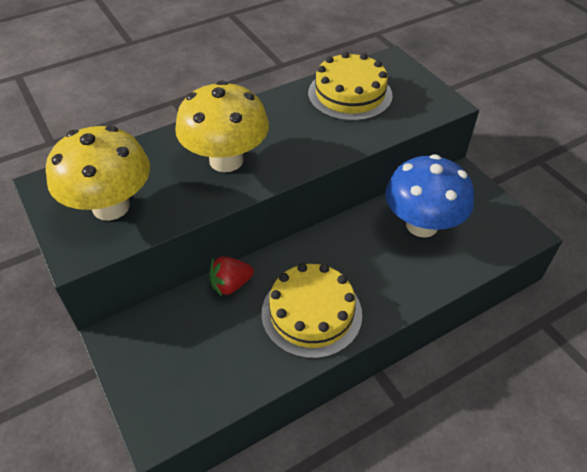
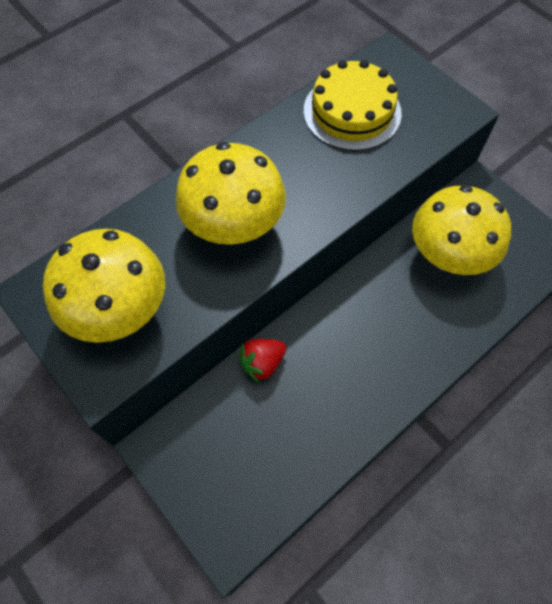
camera: 10 degrees left, 15 degrees up
(311, 313) = (355, 383): yellow cake -> none
(422, 225) = (447, 256): blue mushroom -> yellow mushroom

